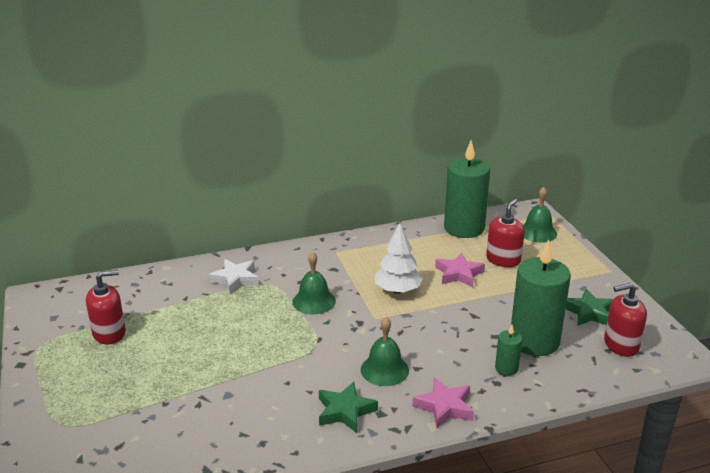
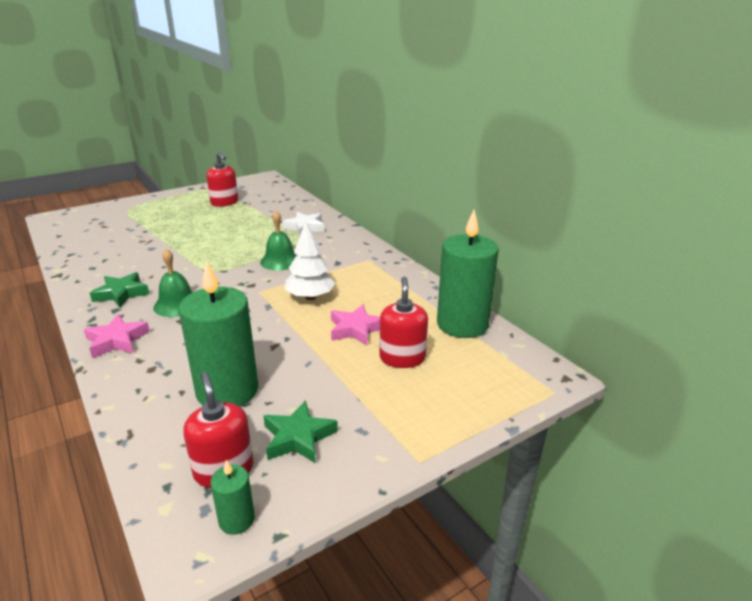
camera: 75 degrees right, 0 degrees up
(503, 260) = (402, 358): red soap dispenser -> red soap dispenser turned 105 degrees counterclockwise
(506, 368) = (175, 373): green candle -> green candle (237, 520)
(537, 232) = (491, 382): green bell -> none

